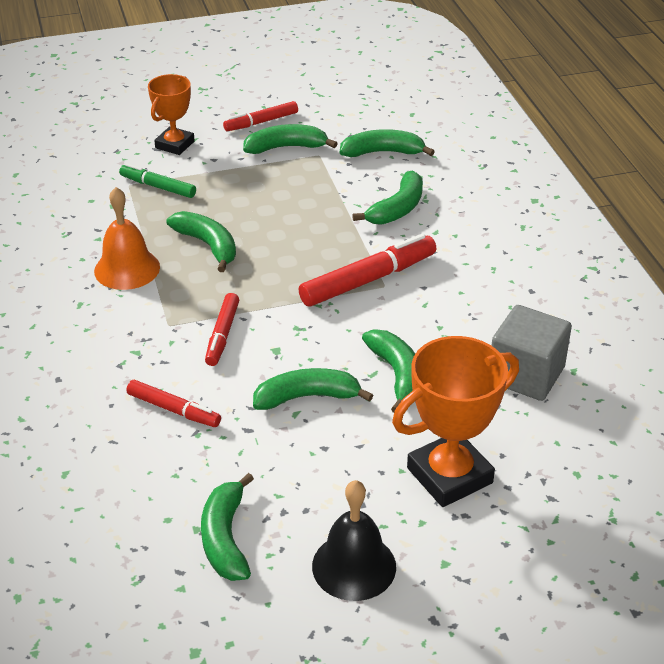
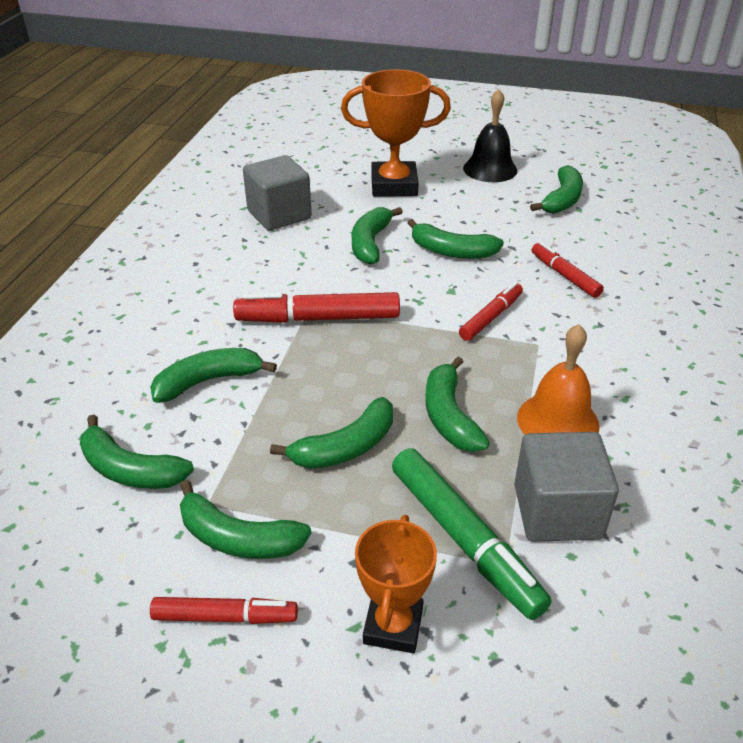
camera: 150 degrees left, 0 degrees up
(107, 217) = (557, 511): none -> grey cube
(158, 187) = (464, 539): green marker -> green marker, size x1.65
(175, 145) = (393, 626): orange trophy -> orange trophy turned 45 degrees counterclockwise
(264, 205) = (345, 447): none -> green banana

